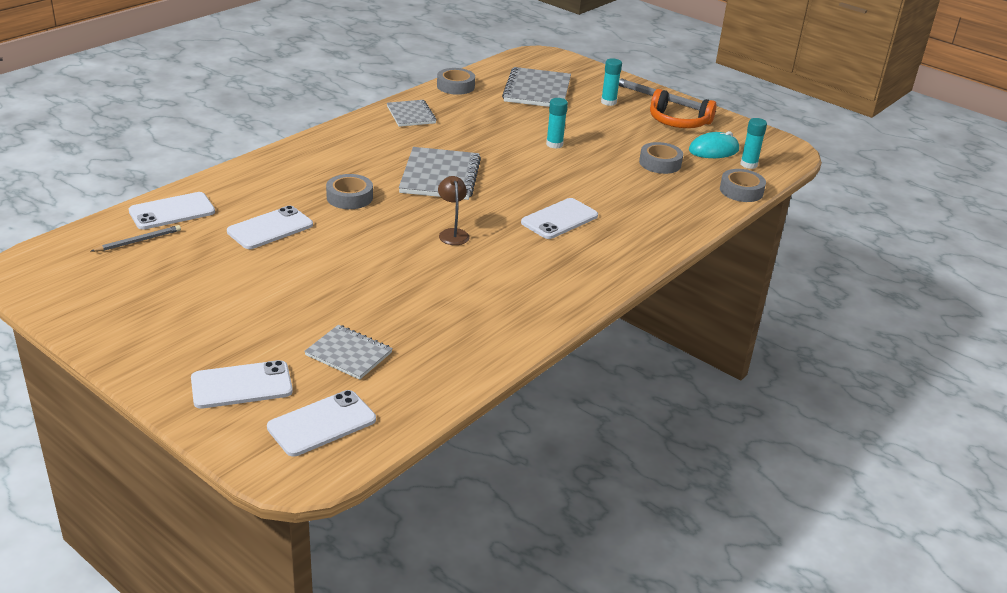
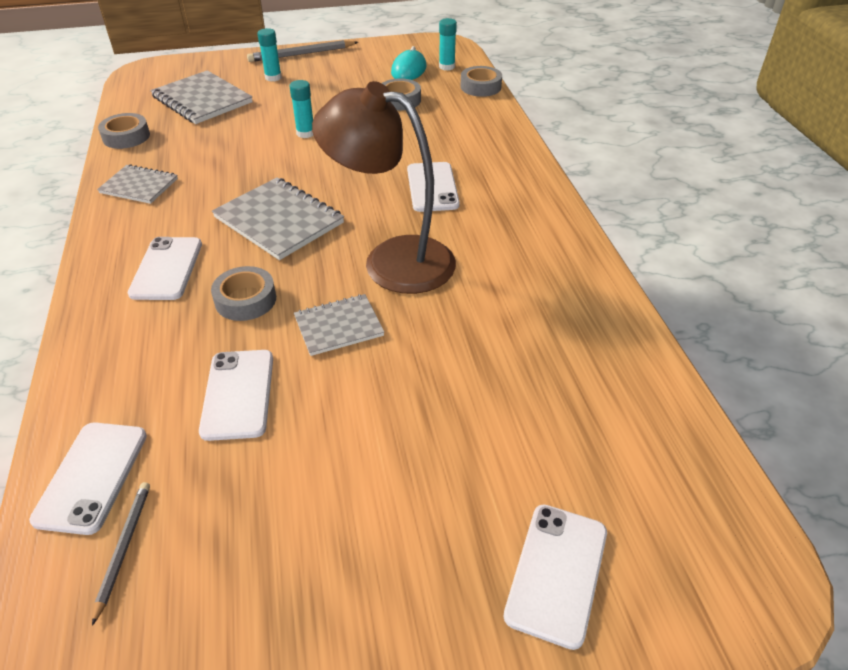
camera: 50 degrees left, 10 degrees up
(322, 423) = (677, 524): white phone -> white phone (166, 268)
(349, 354) = (554, 438): grey notebook -> grey notebook (338, 326)
(452, 233) = (392, 260): brown lamp -> brown lamp, size x2.45
(678, 121) = (347, 64): orange headphones -> none

